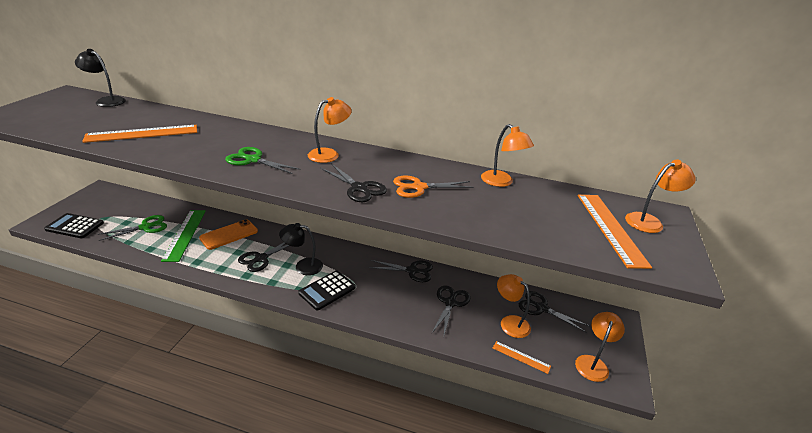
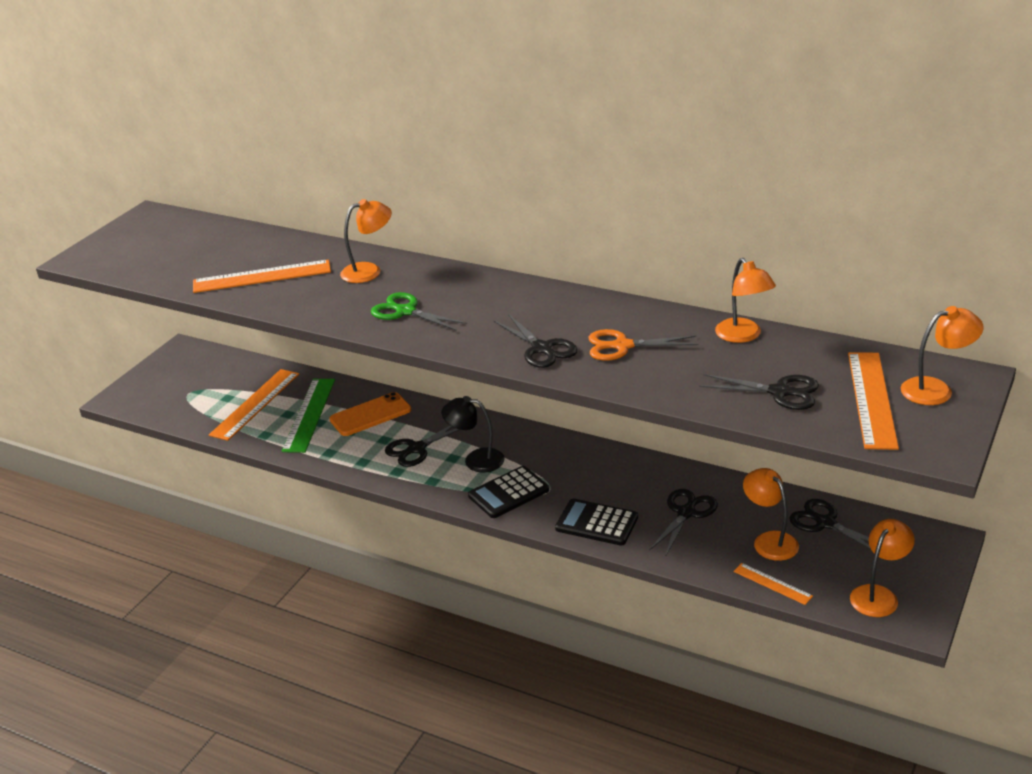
camera: 15 degrees right, 0 degrees up
(75, 226) = (161, 404): black calculator -> black calculator (596, 523)
(106, 101) = (205, 225): black lamp -> none
(146, 227) = (255, 404): green scissors -> orange ruler
(329, 154) = (507, 300): orange lamp -> orange lamp (369, 271)
(412, 271) = (637, 468): black scissors -> black scissors (781, 392)

